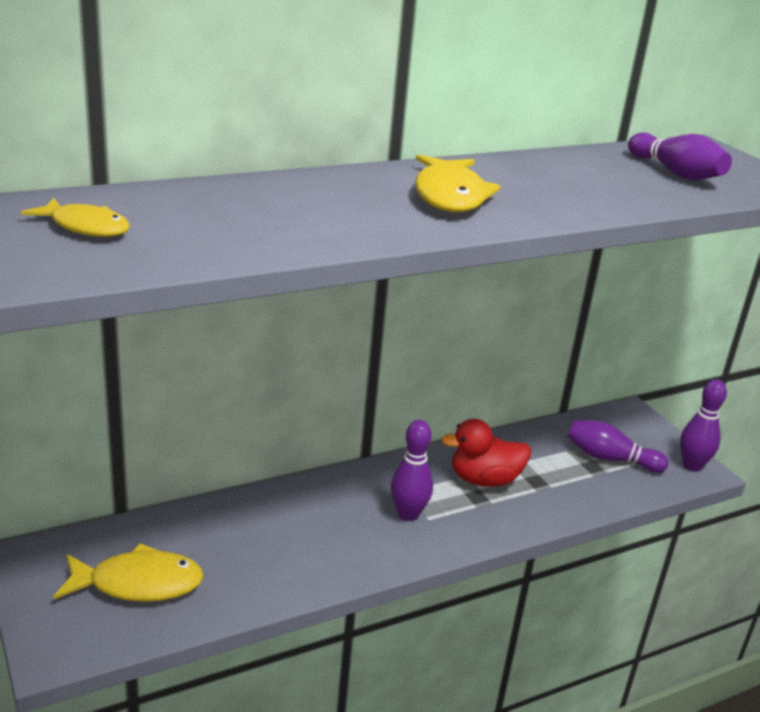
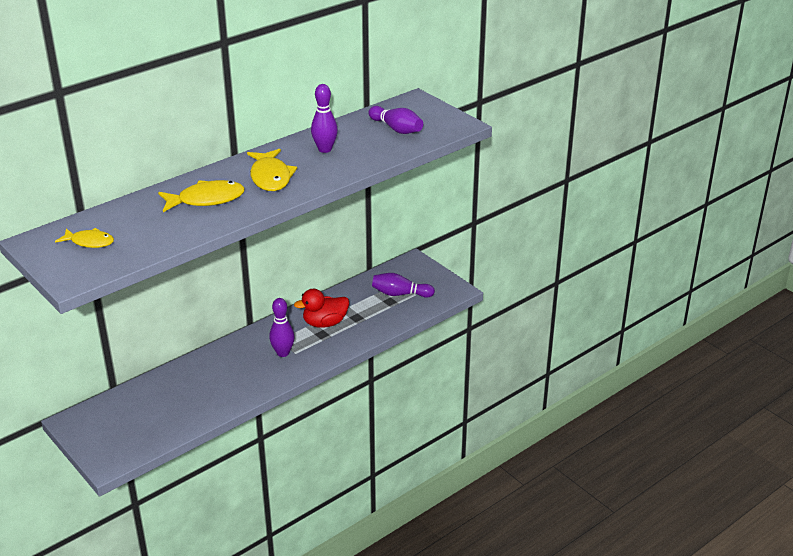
camera: 10 degrees left, 5 degrees up
(138, 583) = (139, 422): yellow fish -> yellow fish (206, 200)
(692, 466) = (450, 288): purple bowling pin -> purple bowling pin (325, 149)

